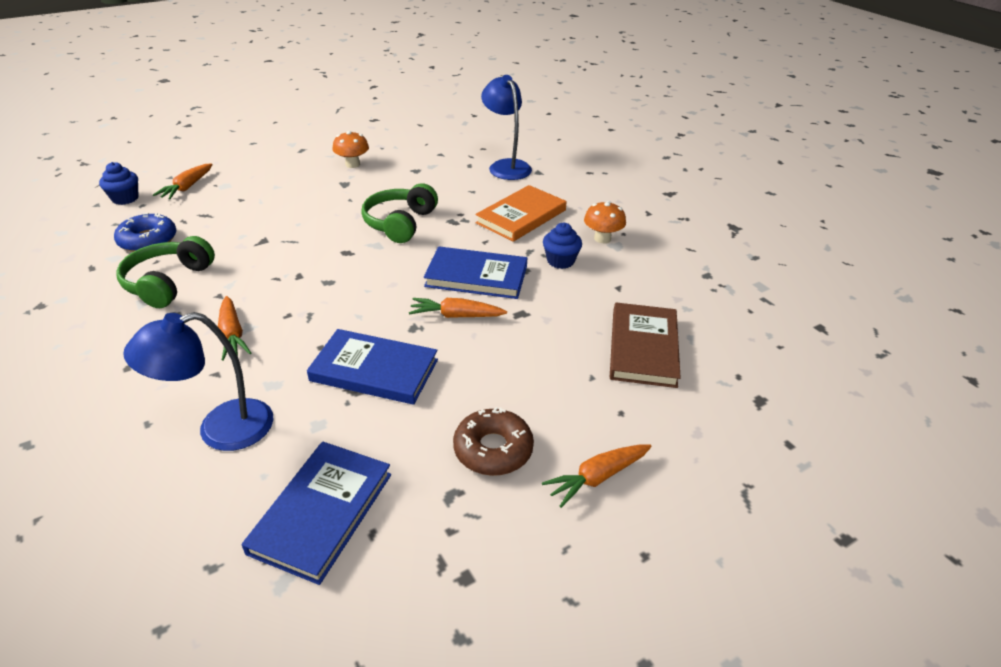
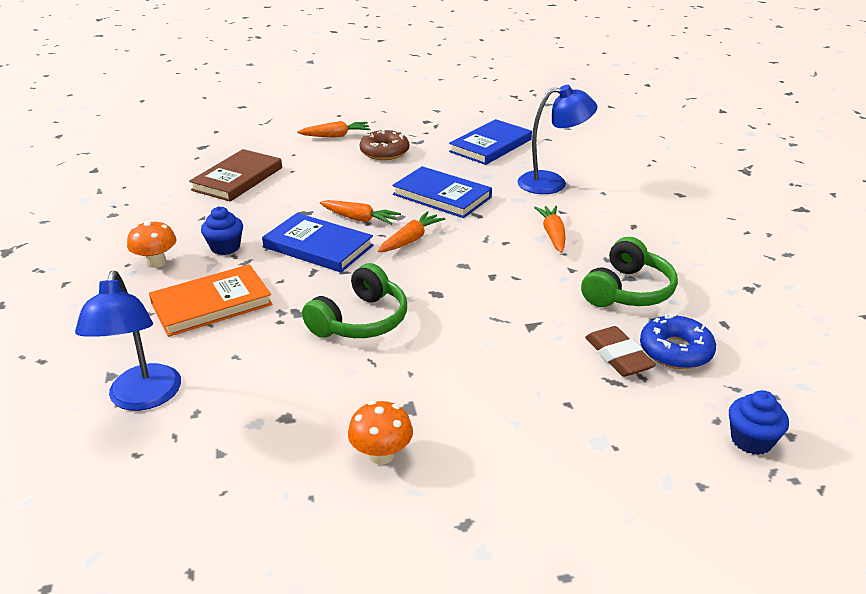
camera: 160 degrees left, 5 degrees down
(187, 187) = (660, 449): orange carrot -> orange carrot (411, 240)
(196, 230) = (618, 356): none -> brown eraser

